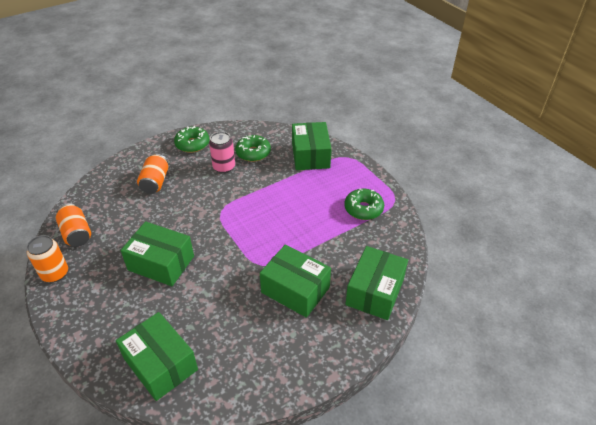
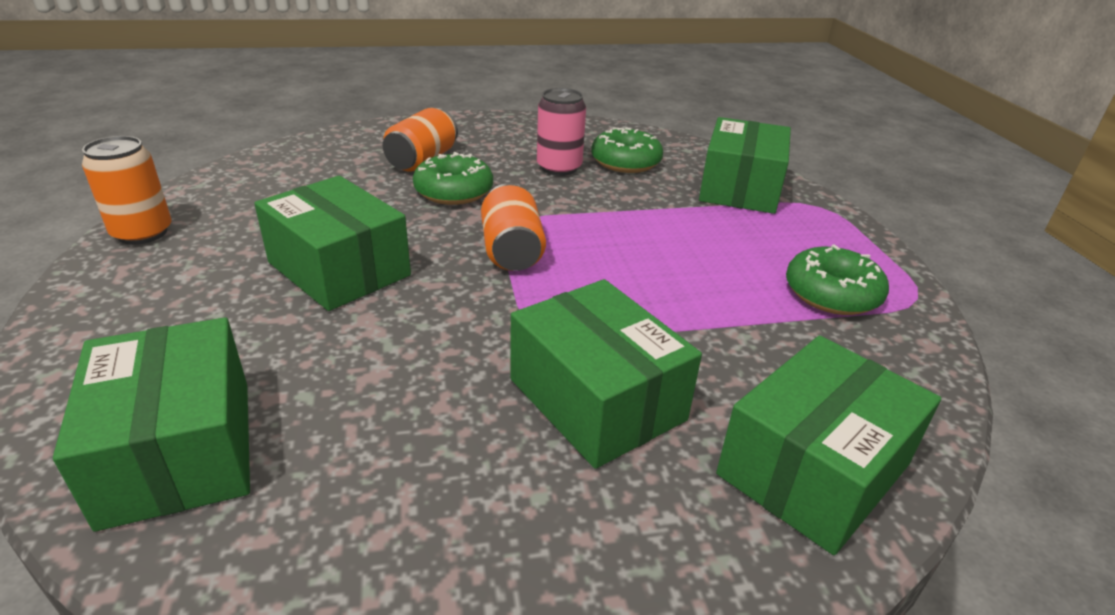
camera: 20 degrees right, 10 degrees down
(76, 233) = (233, 191): orange can -> orange can (512, 251)
(192, 144) = (522, 130): green donut -> green donut (454, 191)

